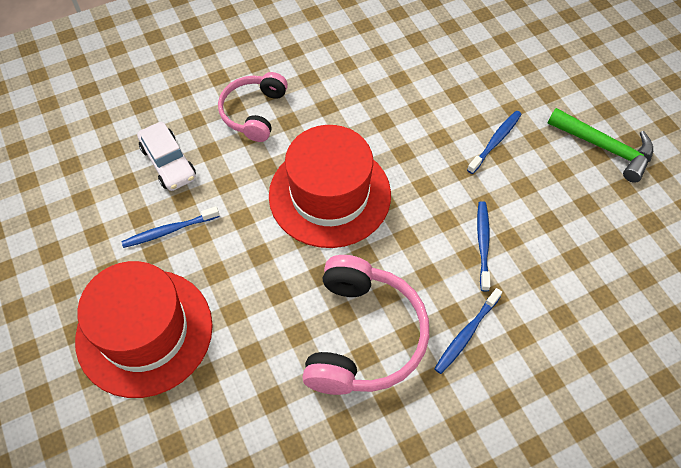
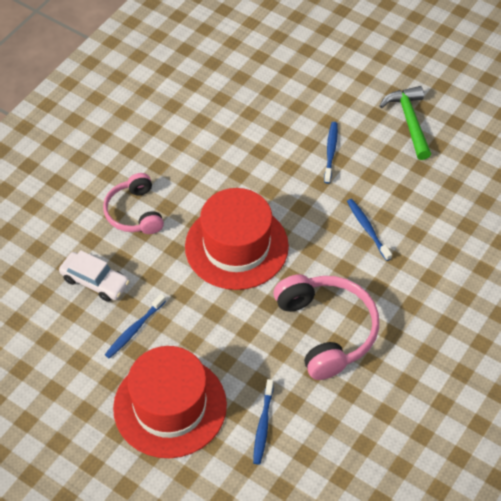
camera: 30 degrees left, 5 degrees down
(466, 334) = (394, 294): blue toothbrush -> blue toothbrush (263, 425)
(605, 148) = (409, 121): green hammer -> green hammer turned 105 degrees counterclockwise

